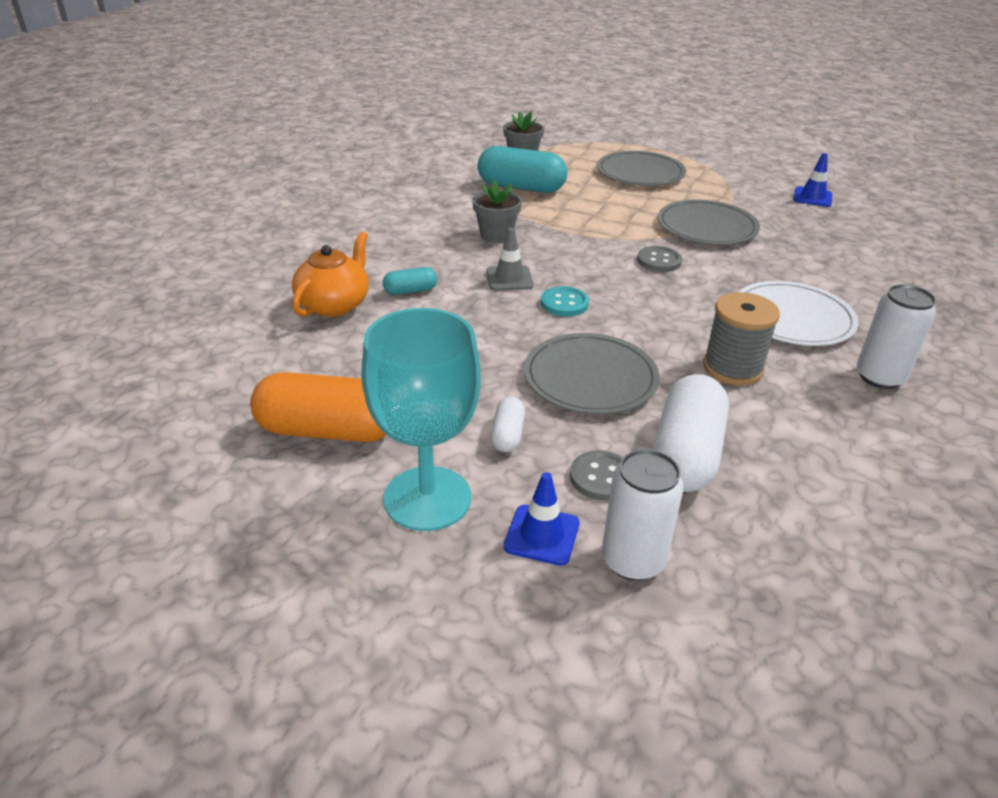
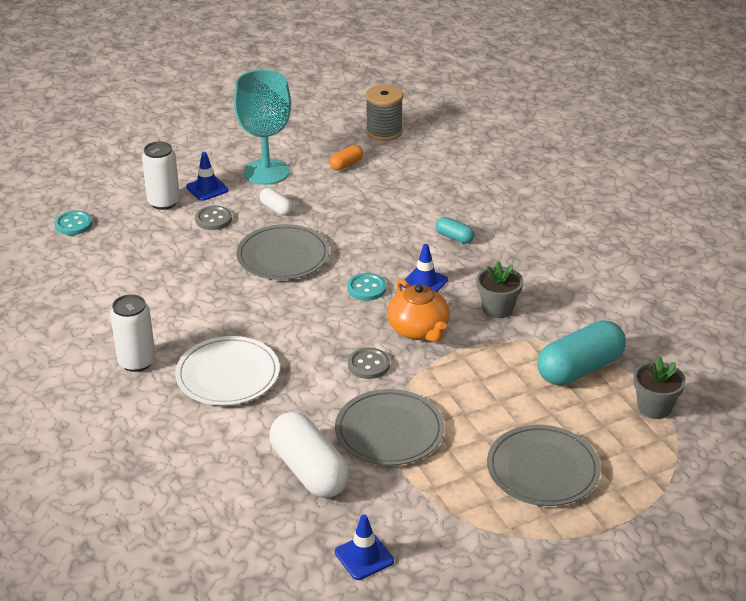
camera: 130 degrees right, 0 degrees up
(328, 431) = (346, 164): orange capsule -> orange capsule, size x0.48
(334, 304) = (469, 205): orange teapot -> orange teapot (418, 330)
(410, 291) = (454, 237): turquoise capsule -> turquoise capsule turned 75 degrees counterclockwise
(509, 279) = (424, 282): grey traffic cone -> blue traffic cone
(686, 454) = (191, 251): white capsule -> white capsule (309, 470)
(732, 368) = (222, 311): grey spool -> grey spool (384, 132)
(822, 630) = (73, 224): none -> turquoise button

